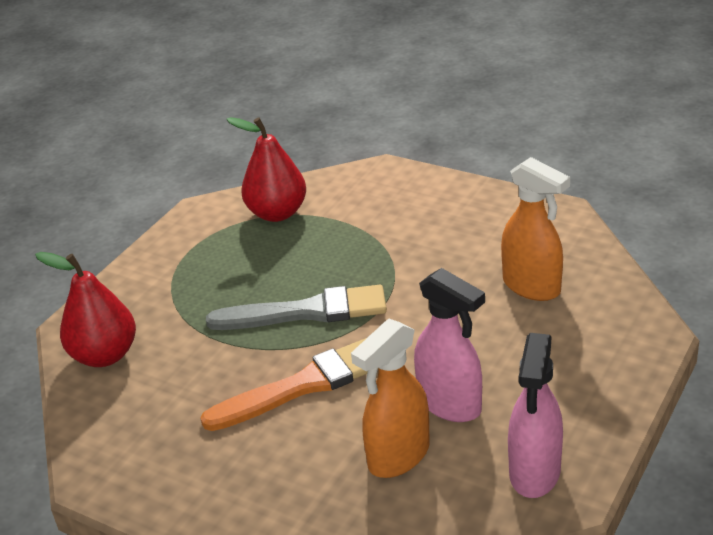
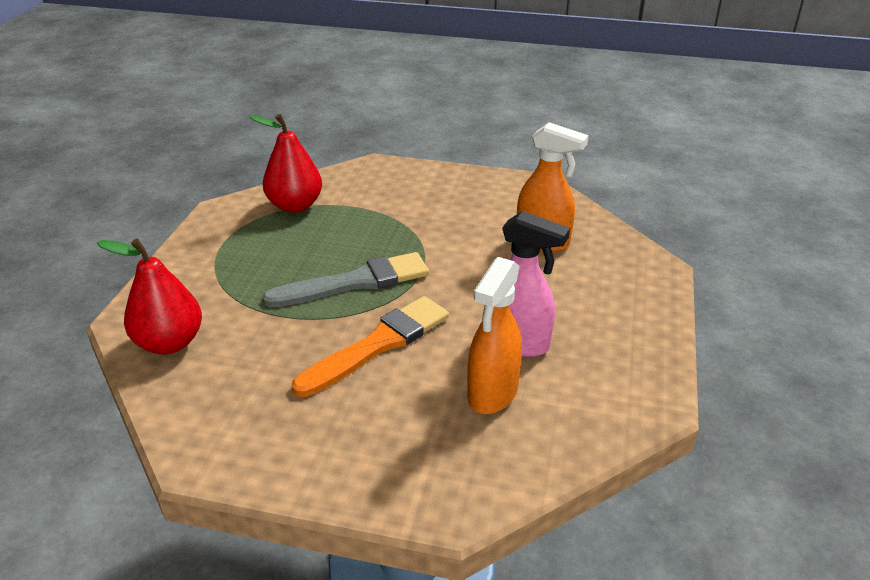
camera: 20 degrees left, 0 degrees up
(534, 472) = (618, 389): pink spray bottle -> none

